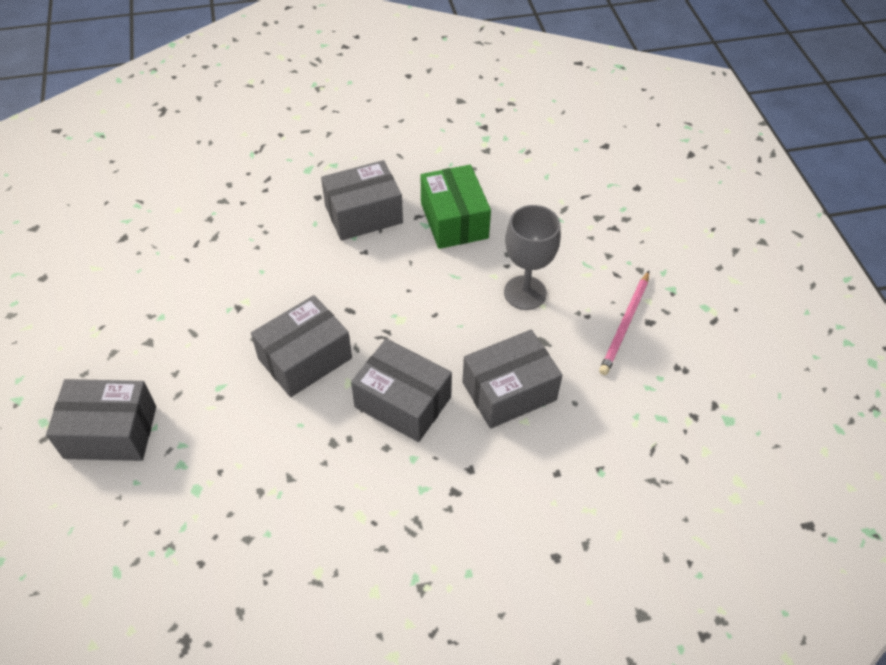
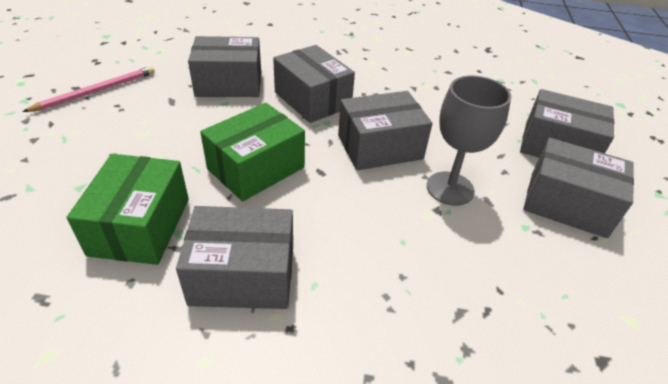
camera: 160 degrees left, 10 degrees down
(118, 354) = (567, 204): none -> grey box
(406, 293) = (256, 168): none -> green box
(525, 293) = (147, 135): grey goblet -> grey goblet (450, 188)

